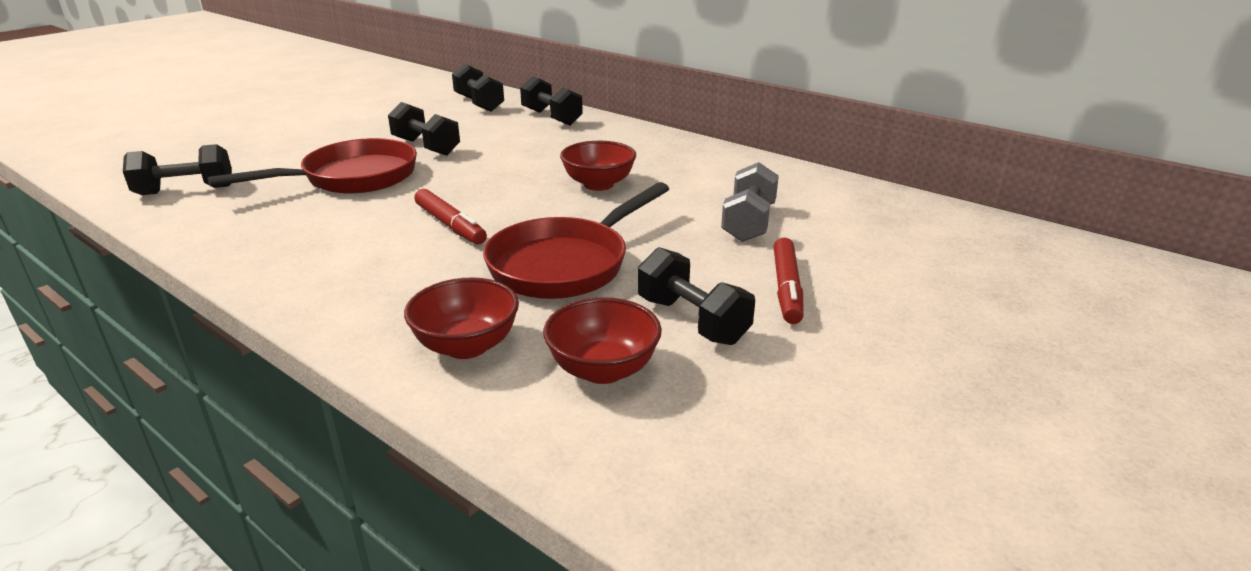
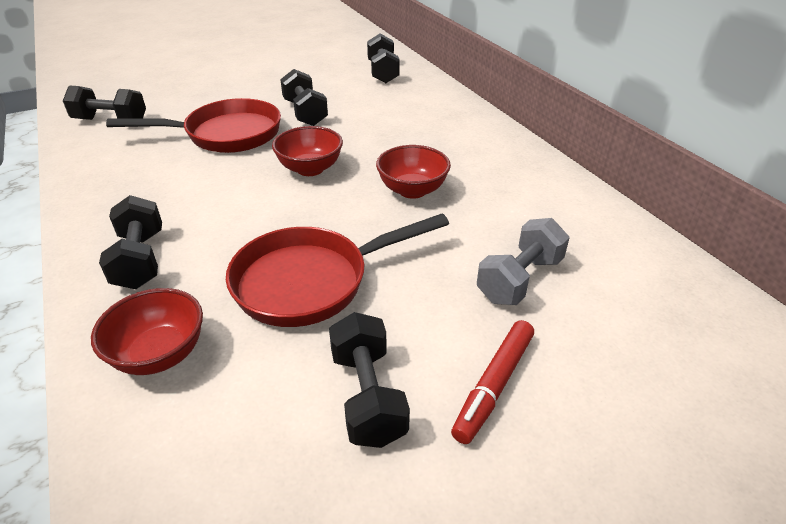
camera: 25 degrees right, 10 degrees up
(450, 225) = (256, 206): red marker -> none
(551, 118) = (431, 100): black dumbbell -> black dumbbell (140, 260)
(603, 369) = (241, 430): red bowl -> red bowl (310, 169)

